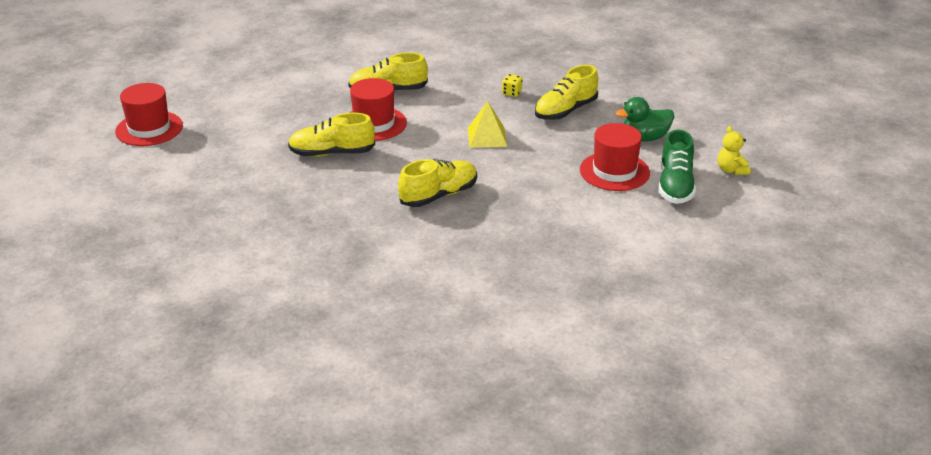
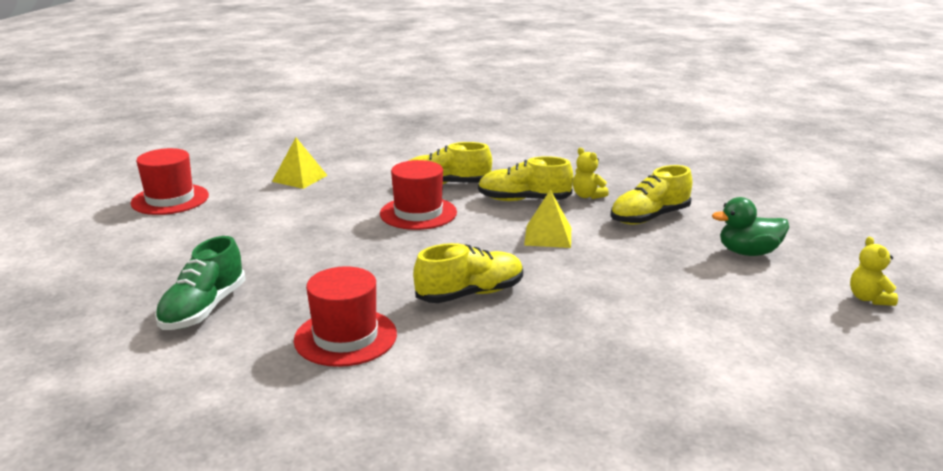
camera: 10 degrees right, 10 degrees down
(255, 95) = (300, 178): none -> yellow pyramid
(332, 153) = (358, 238): yellow shoe -> yellow shoe (524, 200)
(512, 93) = (587, 196): yellow dice -> yellow teddy bear
(614, 171) = (706, 286): red hat -> red hat (345, 337)
(675, 186) = (790, 310): green shoe -> green shoe (203, 309)

